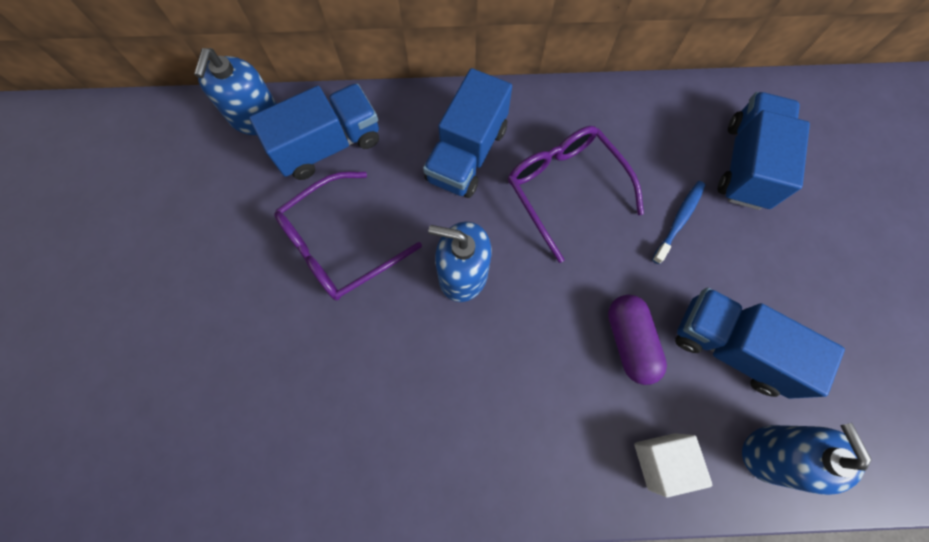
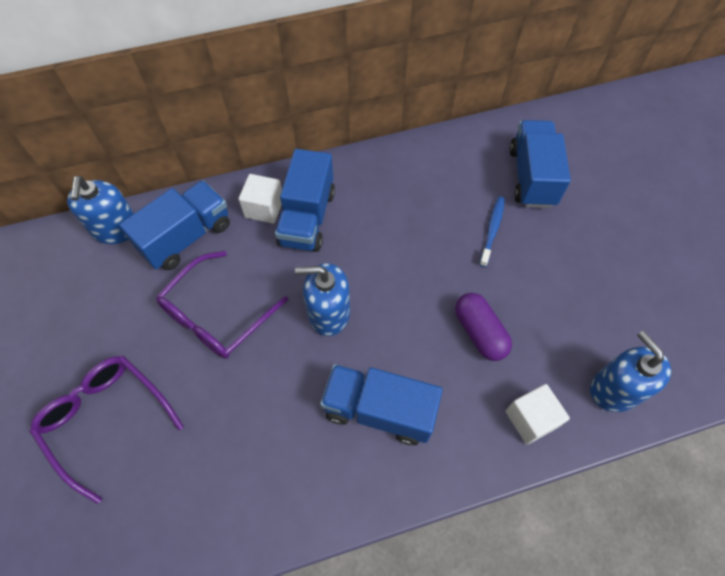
camera: 15 degrees left, 10 degrees down
(422, 131) = (264, 208): none -> white cube
(565, 189) = (395, 227): purple glasses -> purple glasses (106, 420)
(730, 347) = (559, 316): blue truck -> blue truck (379, 410)

